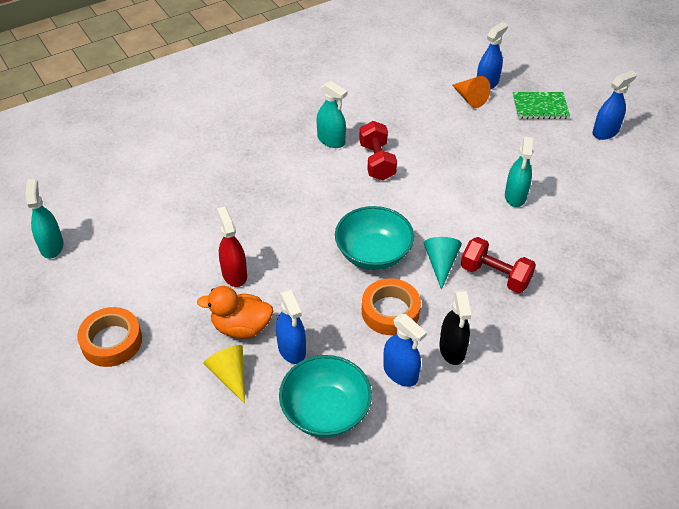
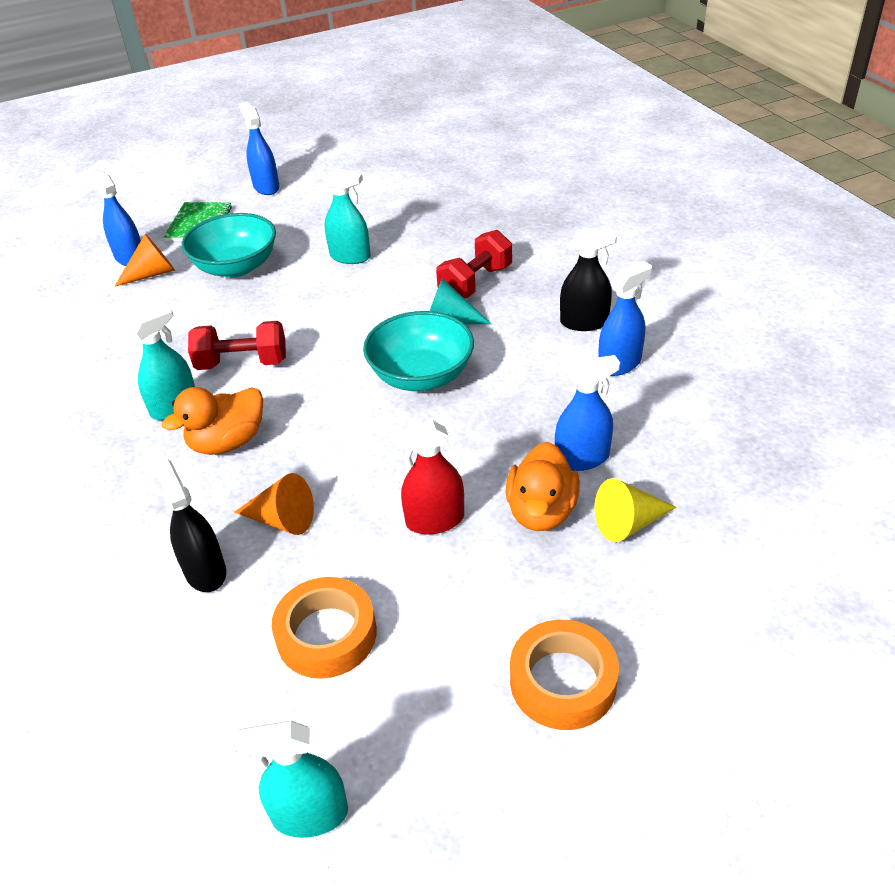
camera: 80 degrees left, 5 degrees down
(199, 181) = (205, 571): none -> black spray bottle
(236, 205) = (282, 520): none -> orange cone
(300, 170) = (227, 442): none -> orange duck
(325, 411) = (681, 429): turquoise bowl -> turquoise bowl (236, 267)
(390, 311) = (523, 366): orange tape -> orange tape (326, 634)

